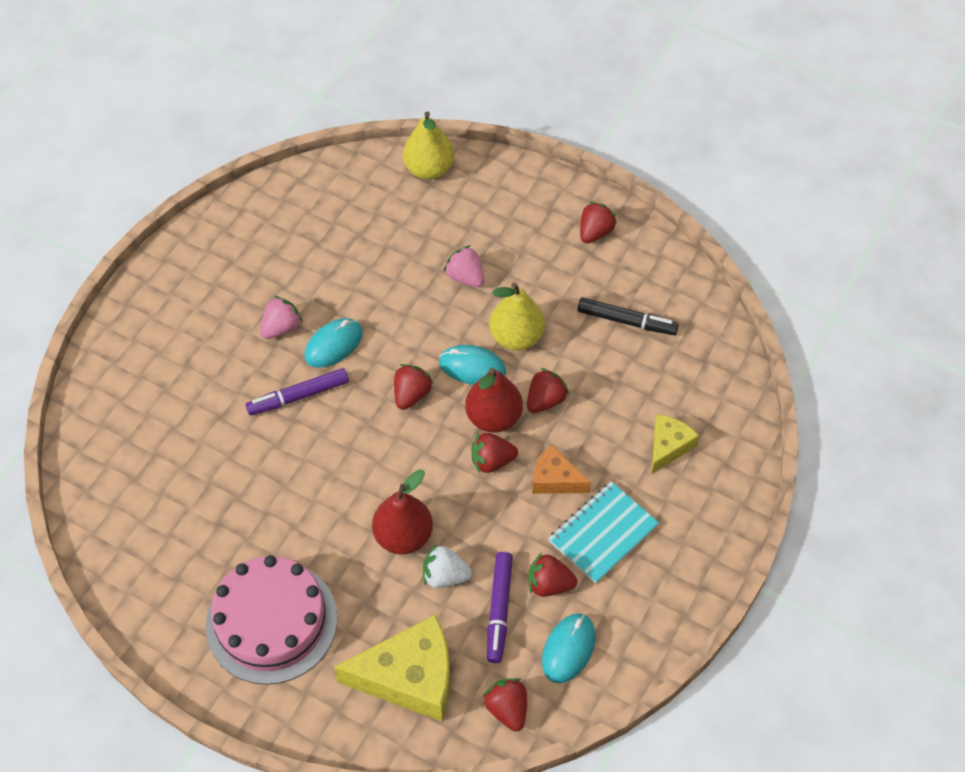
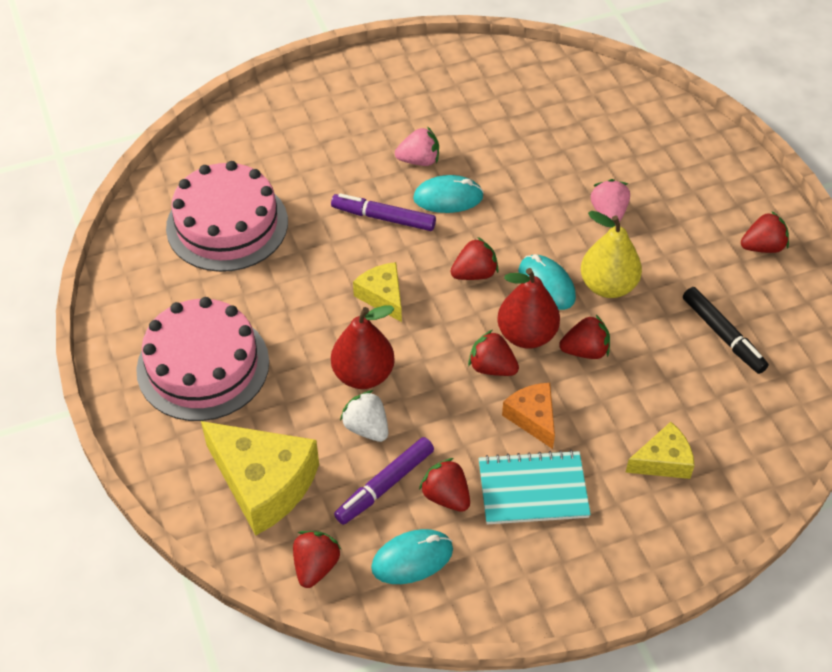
camera: 40 degrees right, 5 degrees down
(175, 490) = (227, 224): none -> pink cake
(359, 462) = (382, 296): none -> yellow cheese
(429, 169) = (657, 114): yellow pear -> none

